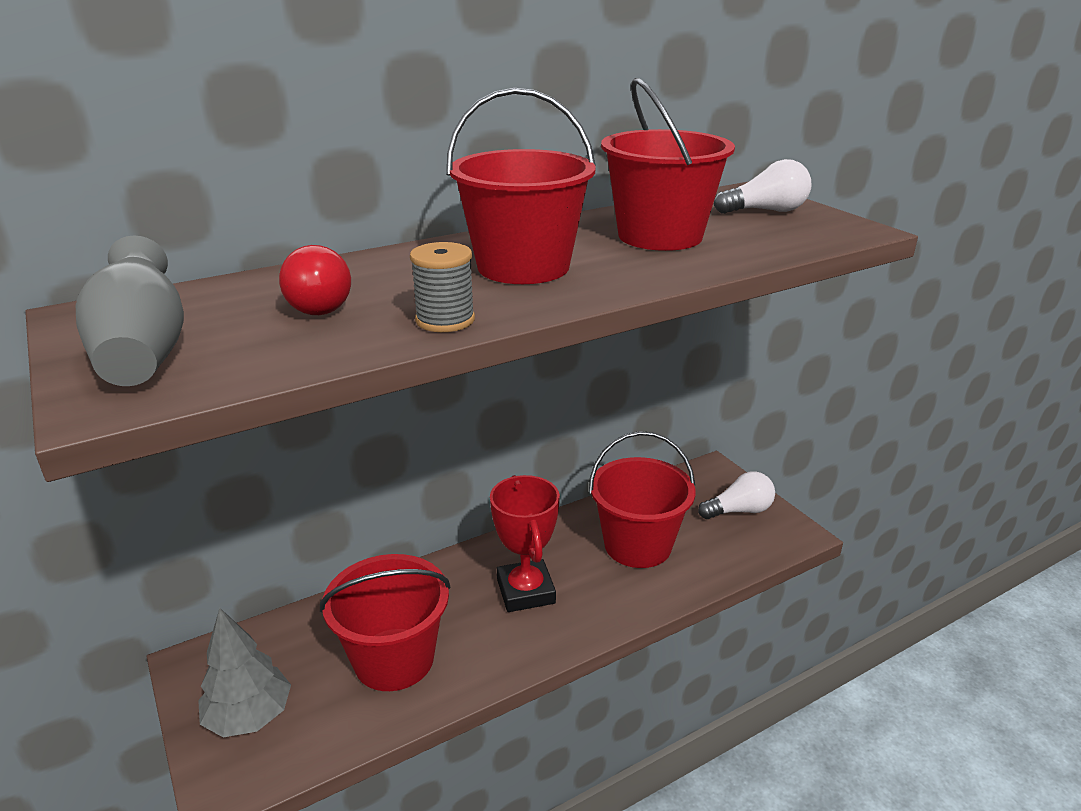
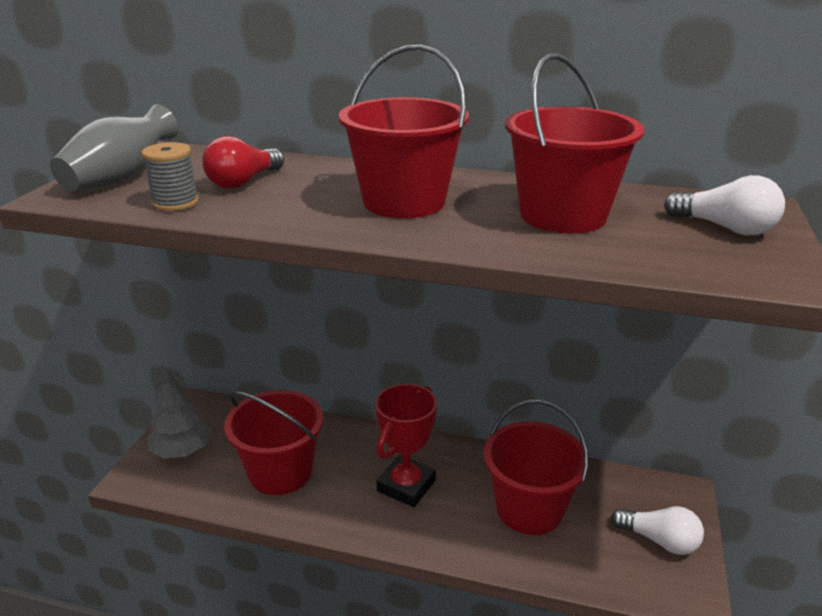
camera: 45 degrees right, 0 degrees up
(445, 320) = (276, 217): grey spool -> grey spool (175, 203)

